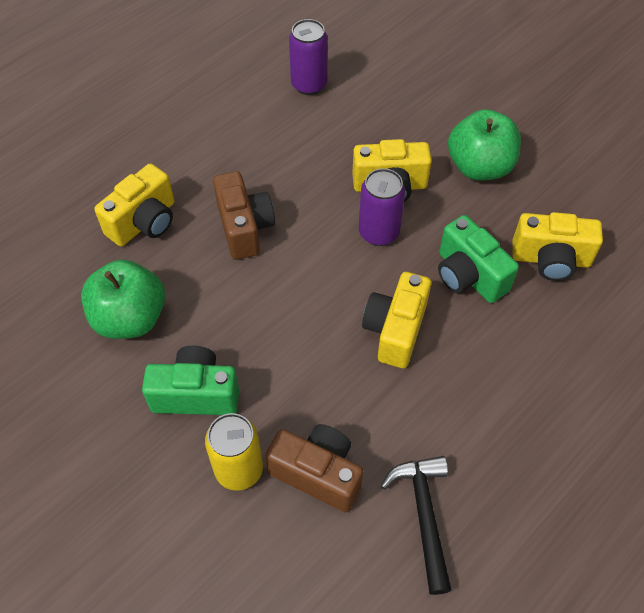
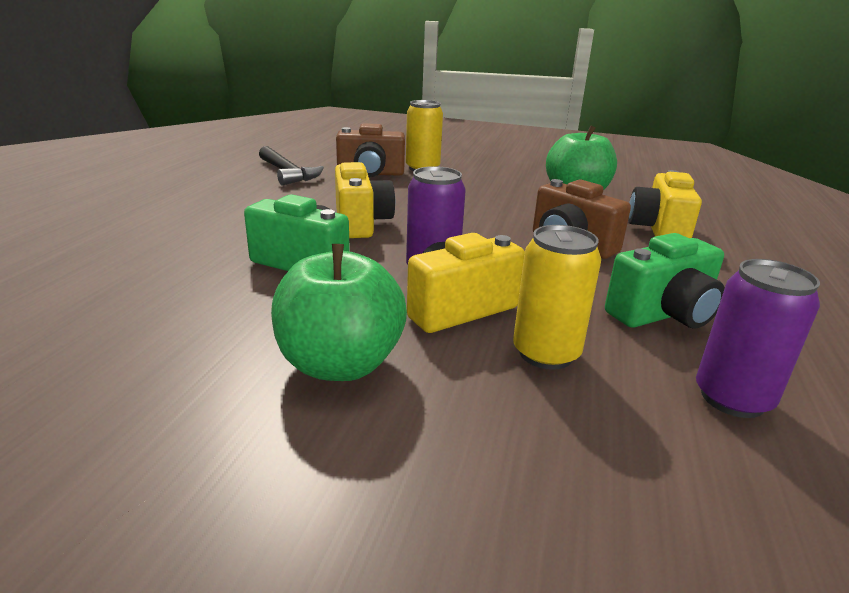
camera: 150 degrees right, 30 degrees down
(196, 394) = (484, 181): green camera -> green camera (663, 314)
(369, 136) = (546, 353): none -> yellow can
(550, 259) = (197, 294): yellow camera -> none

